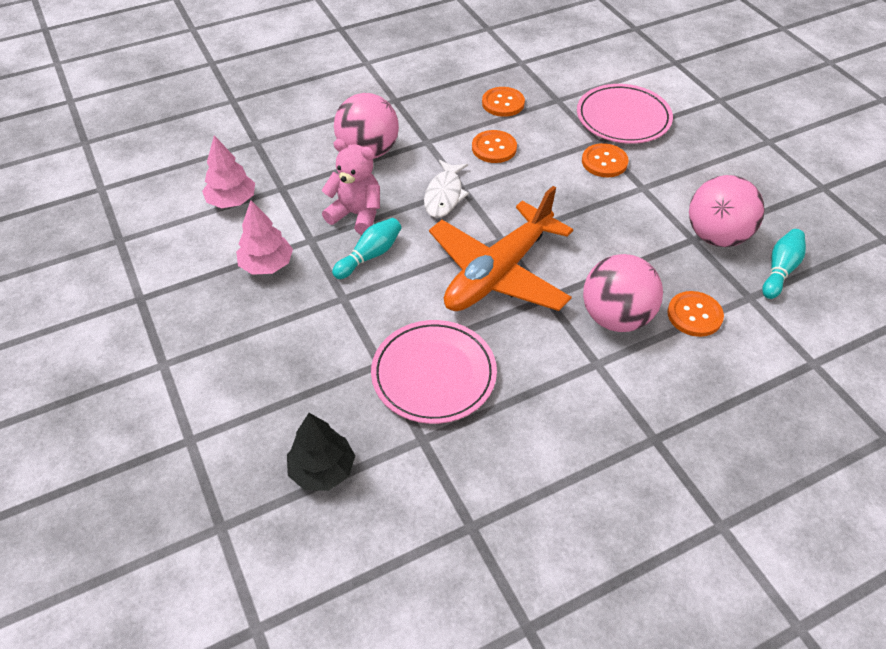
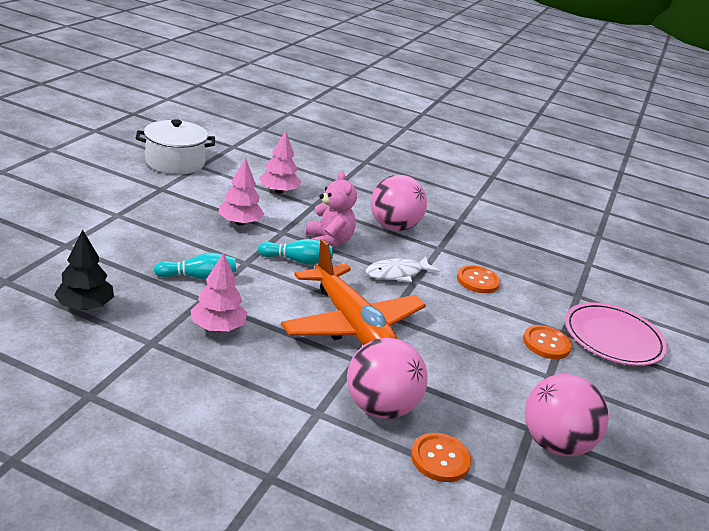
camera: 45 degrees right, 20 degrees down
(91, 258) = (175, 162): none -> white pot
(434, 374) = (218, 327): pink plate -> pink tree
(498, 273) = (352, 326): orange plane -> orange plane turned 120 degrees counterclockwise
(503, 103) = (531, 269): orange button -> none
(780, 270) = (570, 506): turquoise bowling pin -> turquoise bowling pin (198, 277)

